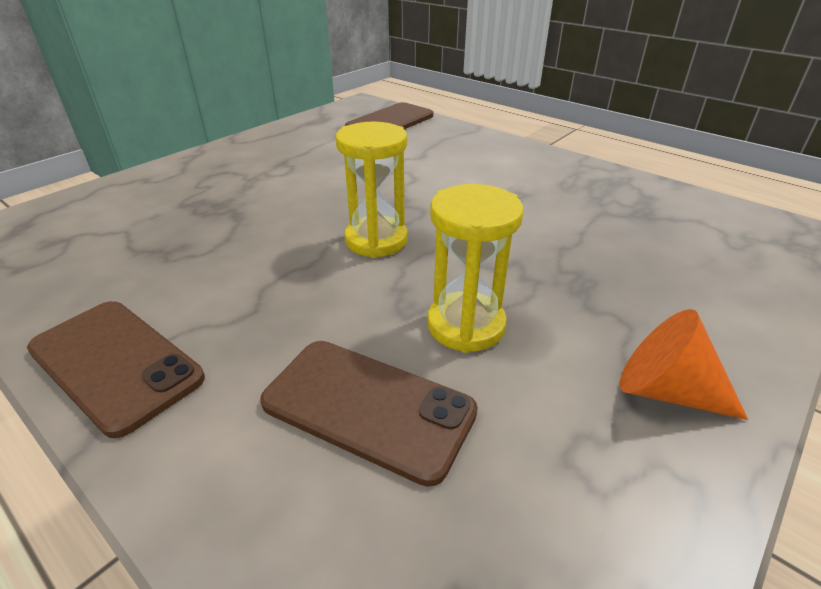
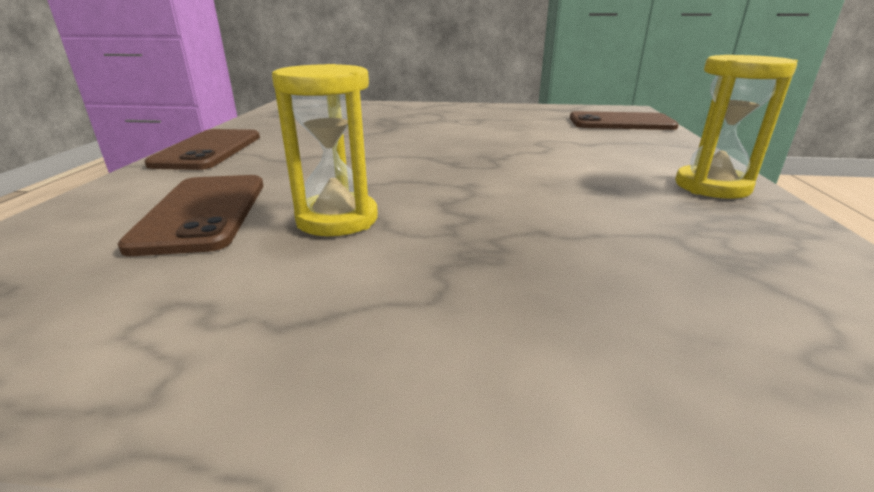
camera: 55 degrees right, 10 degrees down
(376, 240) = (420, 164): yellow hourglass -> yellow hourglass (712, 186)
(665, 390) = (319, 346): orange cone -> none

